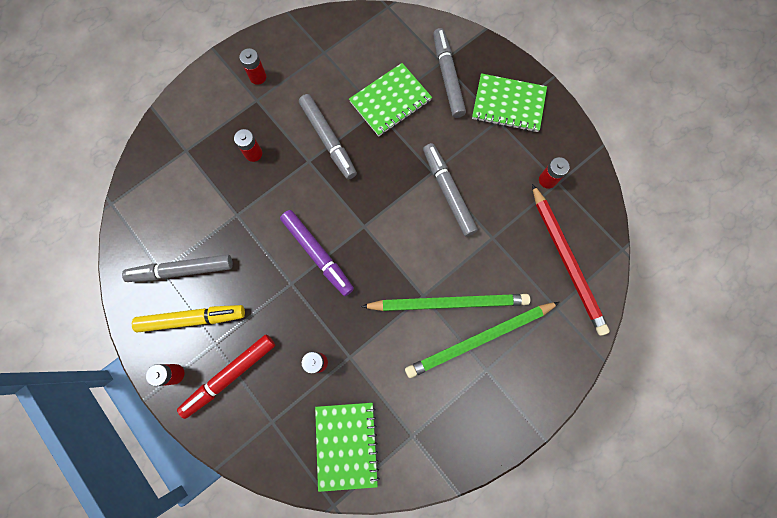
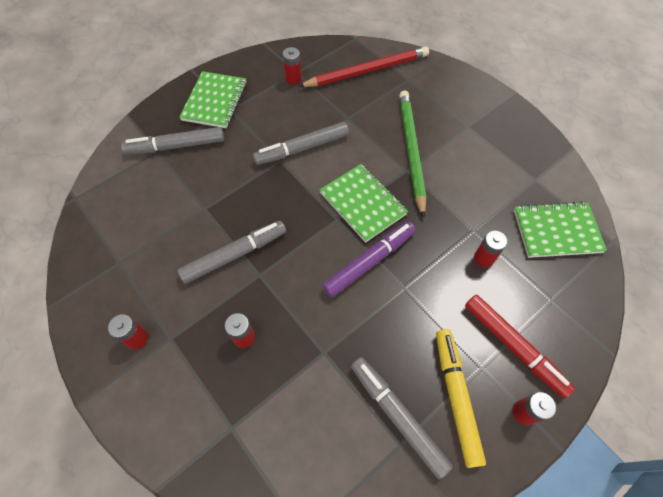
camera: 90 degrees left, 15 degrees down
(182, 270) = (397, 416): grey marker -> grey marker turned 150 degrees clockwise
(390, 101) = (196, 195): green notebook -> green notebook (363, 203)
(479, 339) = (442, 130): green pencil -> none

